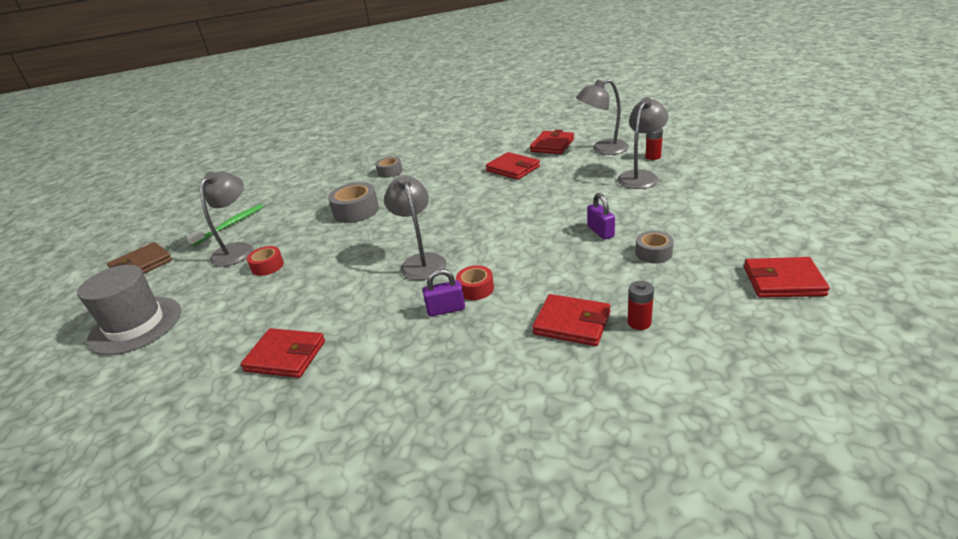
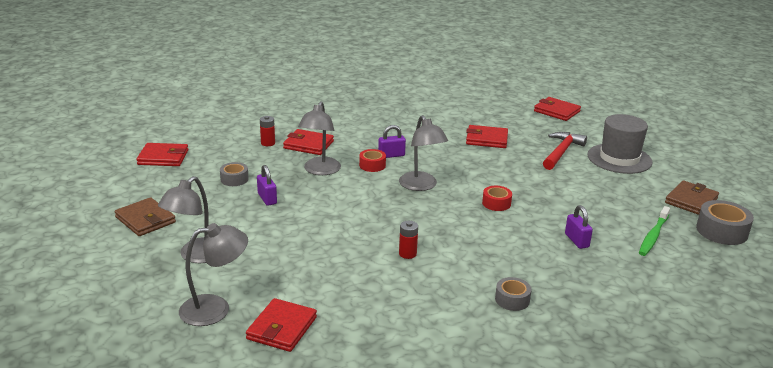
camera: 170 degrees right, 5 degrees down
(199, 333) = (561, 152): none -> red hammer
(237, 250) = (608, 208): grey lamp -> grey lamp (320, 170)
(267, 266) = (559, 191): red tape -> red tape (496, 203)
(303, 215) = (576, 240): none -> purple padlock
(356, 211) = (516, 240): grey tape -> grey tape (721, 231)
(513, 169) = (342, 285): red wallet -> red wallet (556, 111)
(653, 157) = (162, 285): red battery -> red battery (407, 254)
(717, 199) = (145, 220): none -> brown wallet

